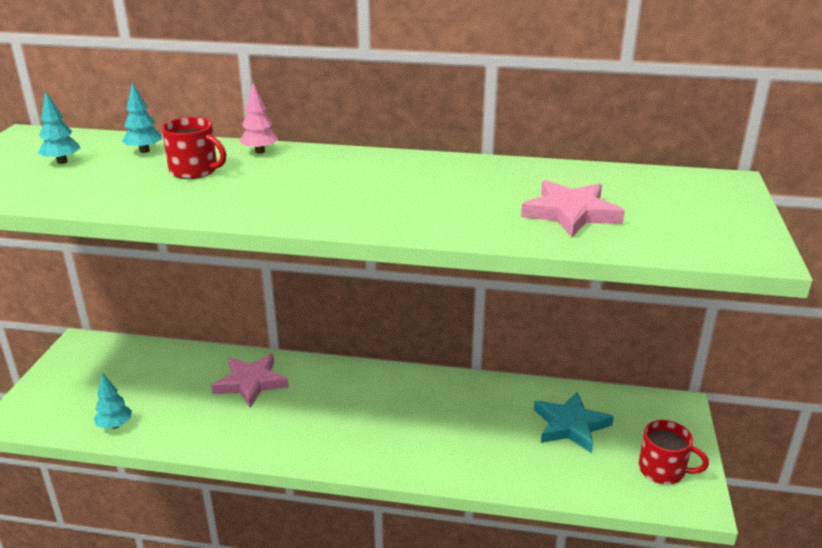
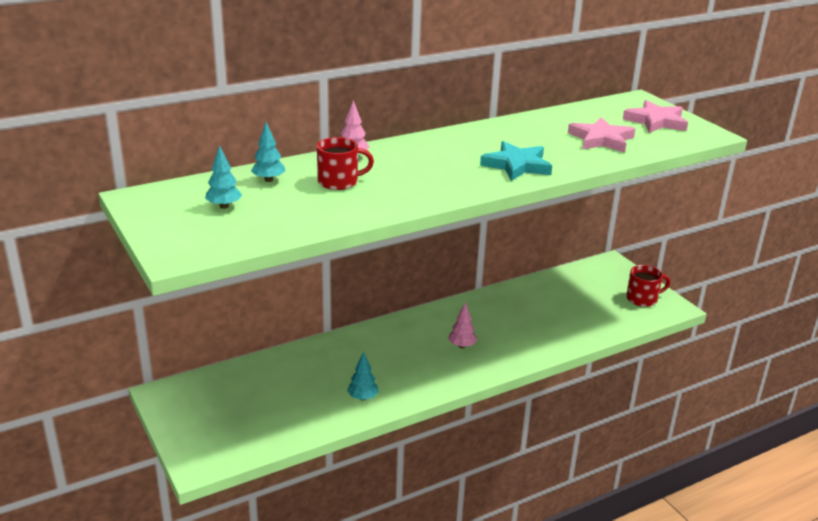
camera: 40 degrees left, 0 degrees up
(115, 425) = (291, 429): turquoise tree -> turquoise tree (363, 398)
(251, 383) = (346, 359): pink star -> pink star (656, 121)
(372, 423) = (462, 346): none -> pink tree
(570, 425) = (571, 297): turquoise star -> turquoise star (517, 165)

